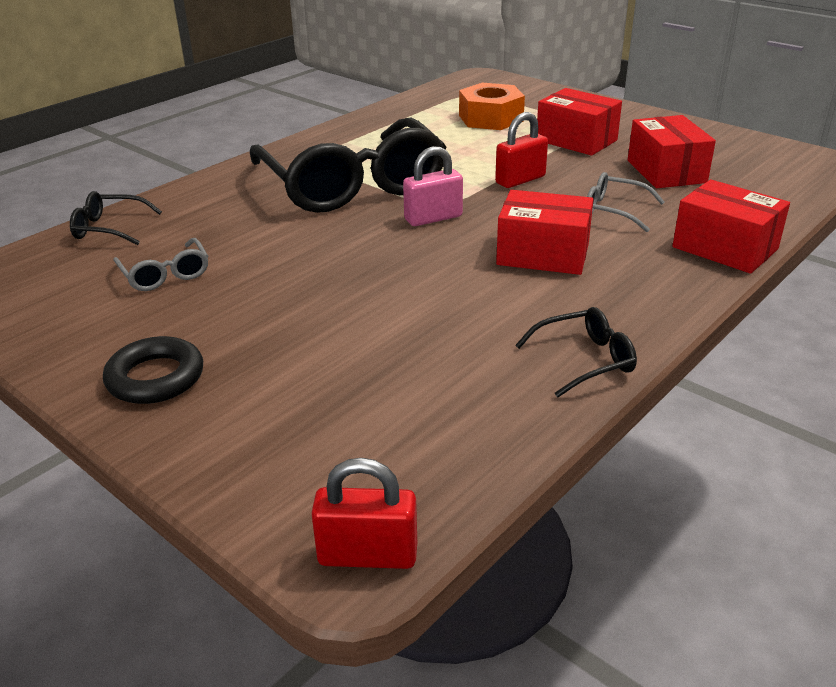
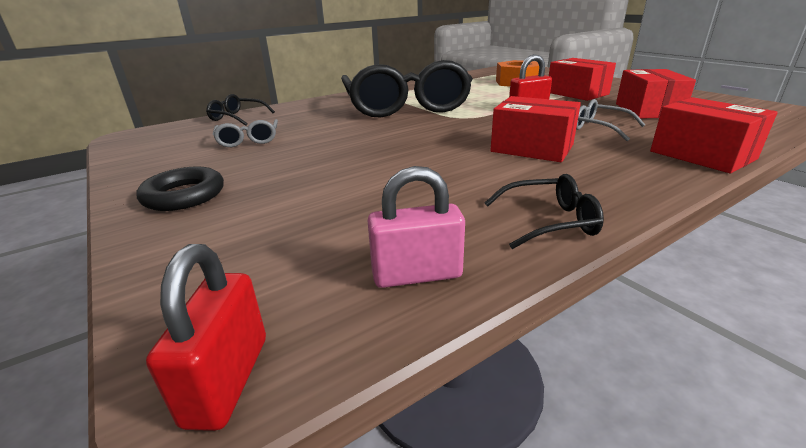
camera: 15 degrees right, 5 degrees down
(368, 555) = (227, 379): red padlock -> red padlock turned 75 degrees clockwise
(433, 218) = (453, 124): pink padlock -> pink padlock (417, 275)

